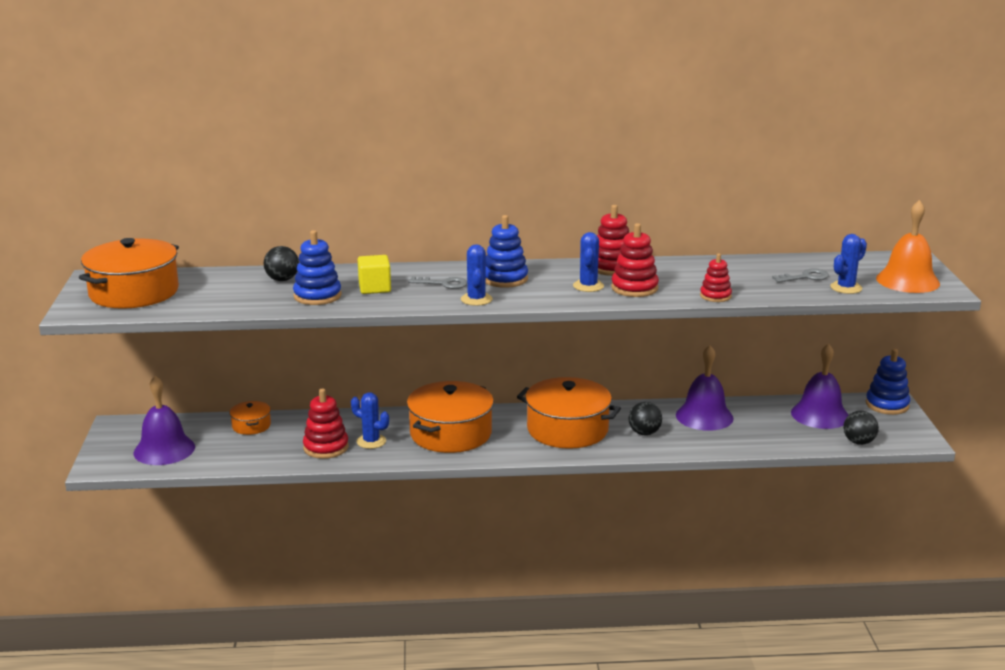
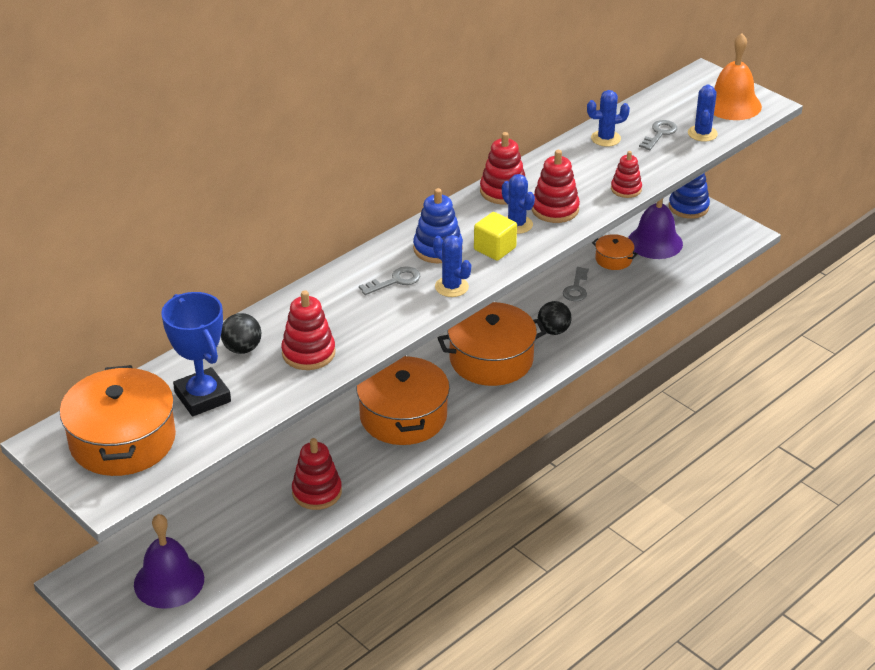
camera: 40 degrees left, 15 degrees up
(215, 291) = (202, 397): none -> blue trophy
(251, 426) = (213, 507): orange pot -> orange pot (613, 259)
(317, 296) = (308, 353): blue stacking toy -> red stacking toy
(371, 441) = (347, 463): blue cactus -> blue cactus (605, 138)
(374, 288) = (344, 317): yellow cube -> yellow cube (495, 249)
(704, 416) = (576, 288): purple bell -> grey key
(858, 442) = (711, 257): black ball -> none

